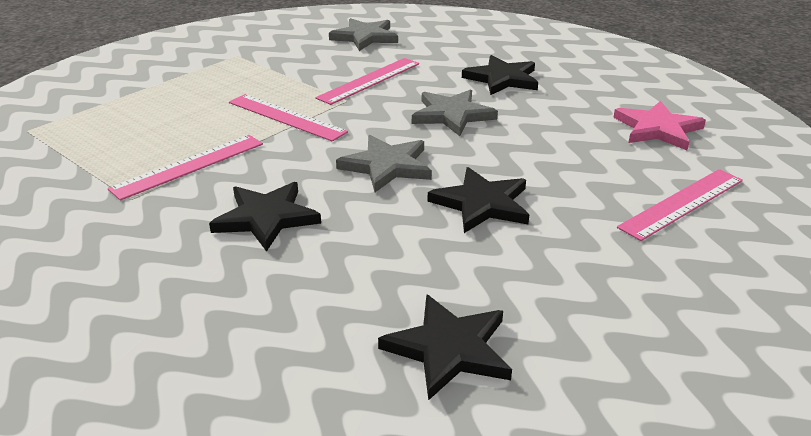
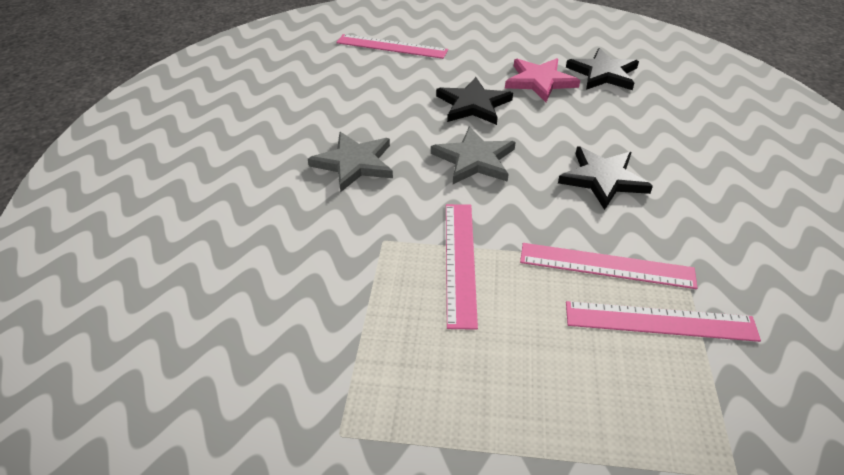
camera: 125 degrees left, 10 degrees up
(365, 37) = (174, 328): grey star -> none
(369, 80) = (320, 249): pink ruler -> pink ruler (660, 321)
(502, 79) = (245, 164): black star -> none
(657, 129) = (291, 71): pink star -> pink star (540, 81)

